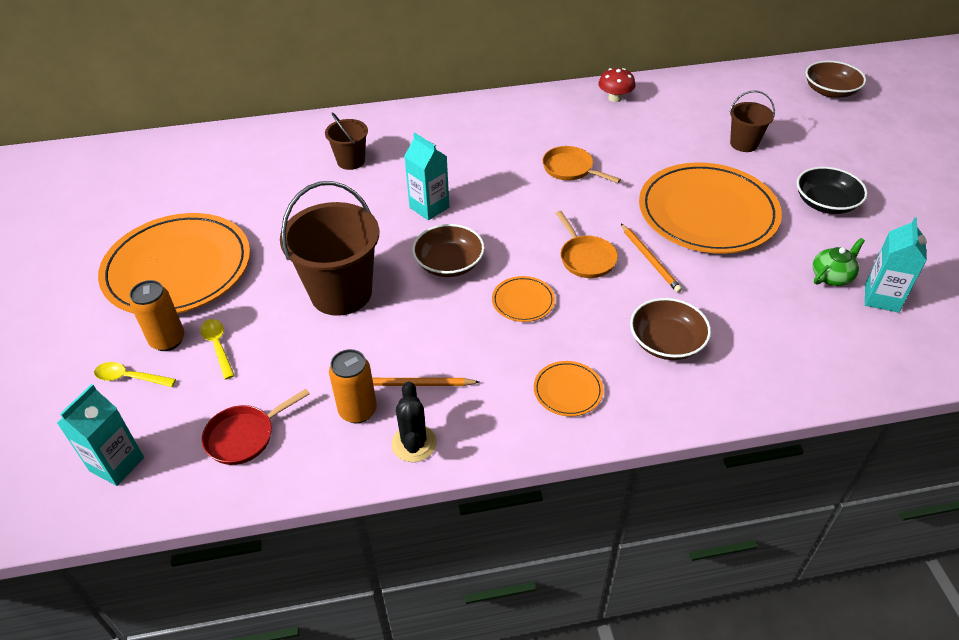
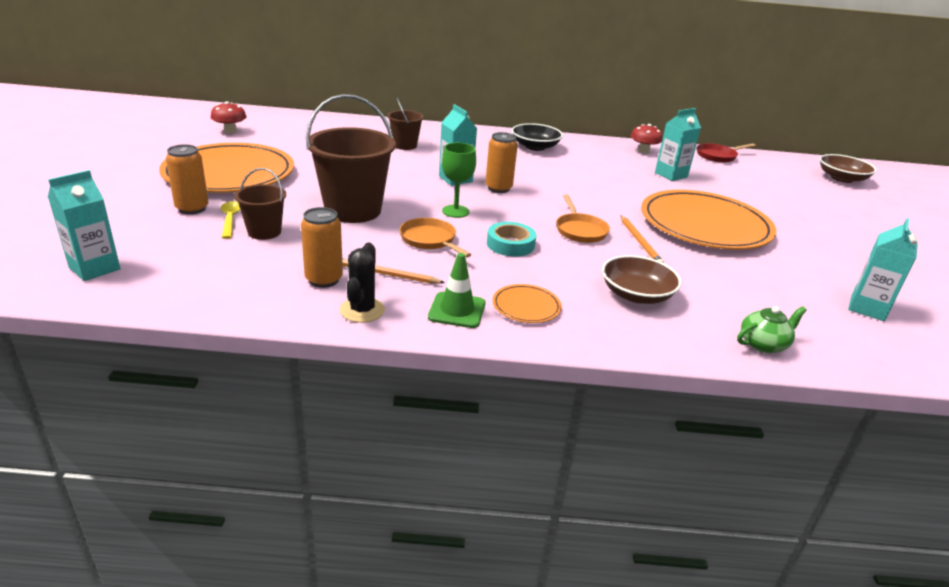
camera: 10 degrees right, 15 degrees down
(130, 378) = (145, 222): yellow spoon -> none
(139, 189) = (230, 131): none -> red mushroom
(244, 436) = (214, 274): red pan -> red pan (718, 156)
(449, 263) = (455, 211): brown bowl -> green goblet
(480, 211) = (498, 188): none -> orange can
(504, 416) = (457, 310): none -> green traffic cone
(523, 301) = (510, 244): orange plate -> turquoise tape
(570, 169) = (588, 180): orange pan -> orange pan (430, 240)
(654, 135) = (671, 175): none -> turquoise carton
(744, 144) = (752, 193): brown bucket -> brown bucket (264, 232)
(825, 203) = (822, 239): black bowl -> black bowl (535, 147)
(832, 276) = (817, 285): green teapot -> green teapot (763, 344)

